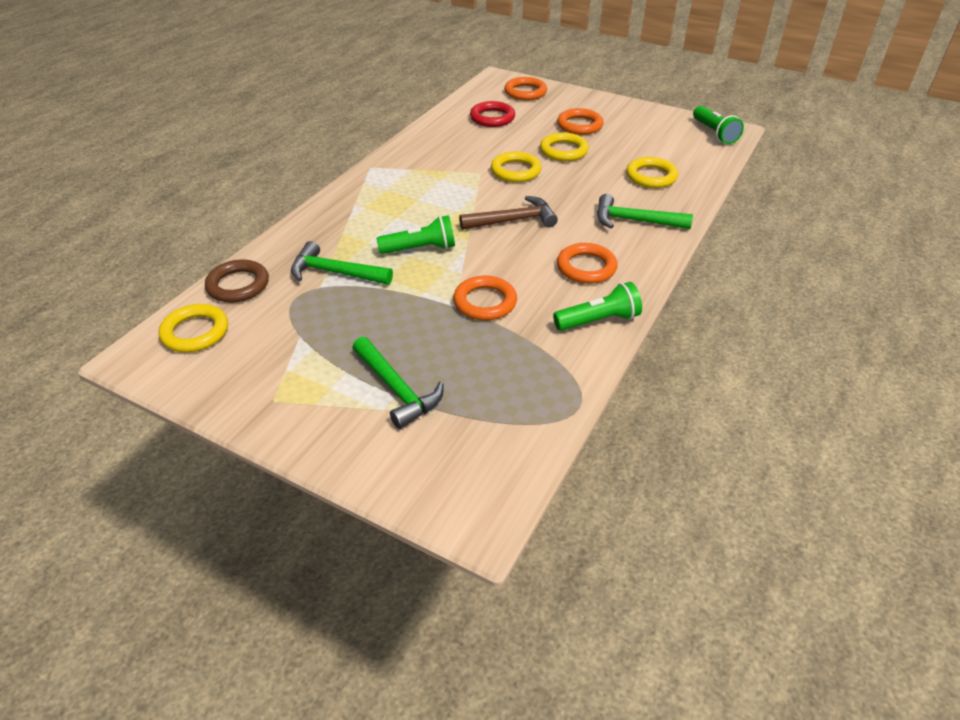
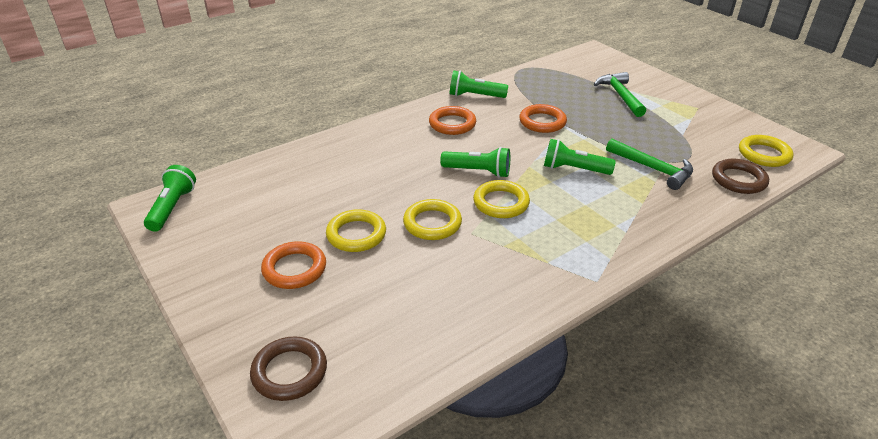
camera: 155 degrees left, 5 degrees down
(492, 118) = (389, 324): red ring -> none
(513, 221) = (478, 172): brown hammer -> green flashlight
(525, 92) = (289, 372): orange ring -> brown ring
(635, 221) = (377, 144): green hammer -> none
(651, 176) = (310, 178): yellow ring -> yellow ring (501, 203)

